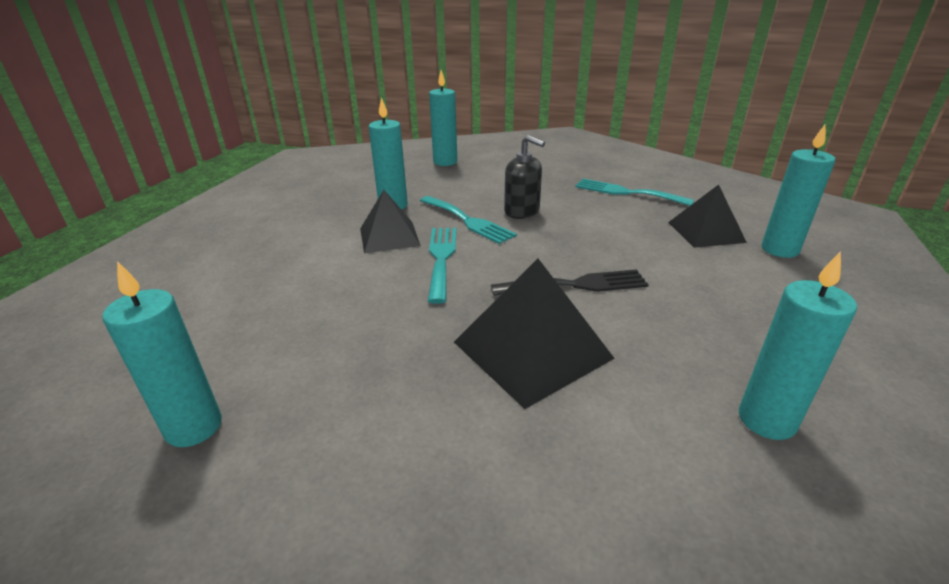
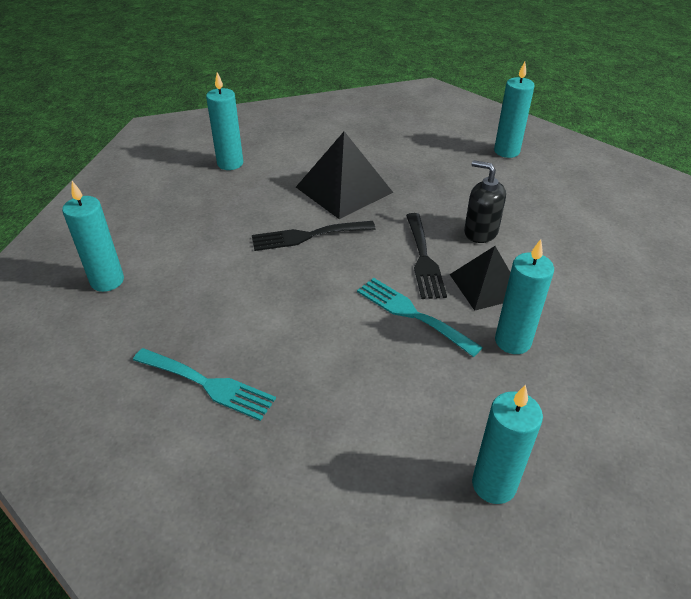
camera: 175 degrees right, 10 degrees up
(441, 258) = (423, 259): turquoise fork -> black fork
(522, 212) = (351, 334): black soap dispenser -> black soap dispenser (480, 232)
(706, 232) = (159, 304): black pyramid -> none

